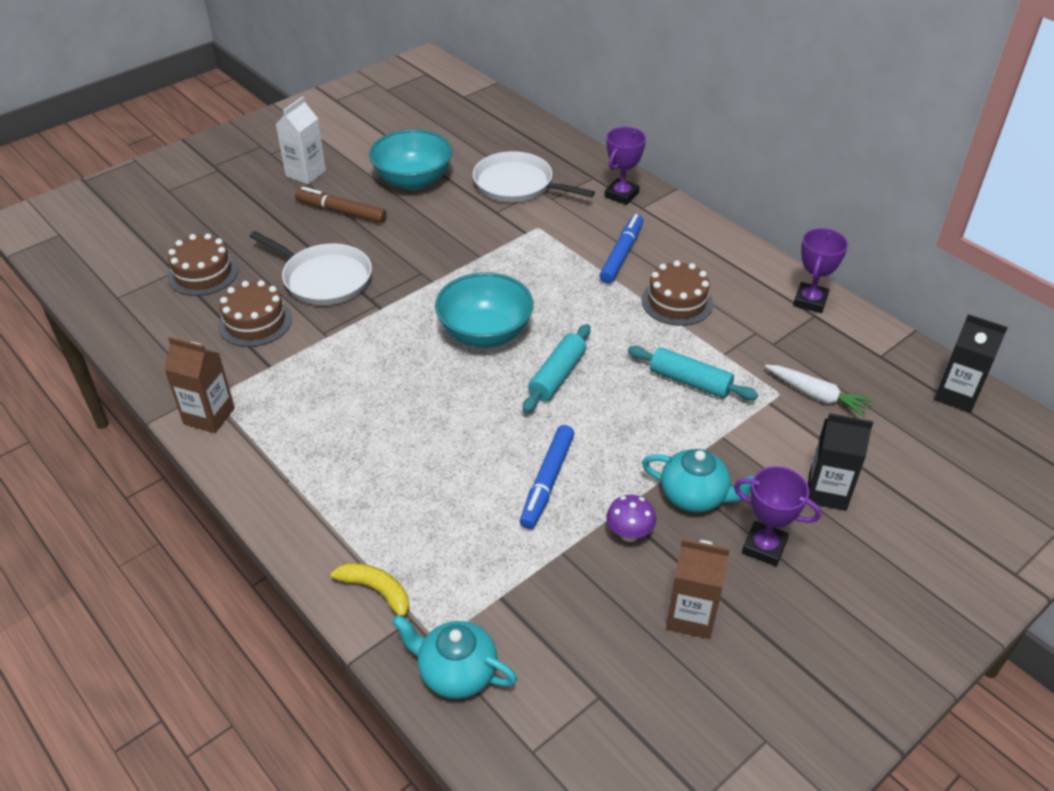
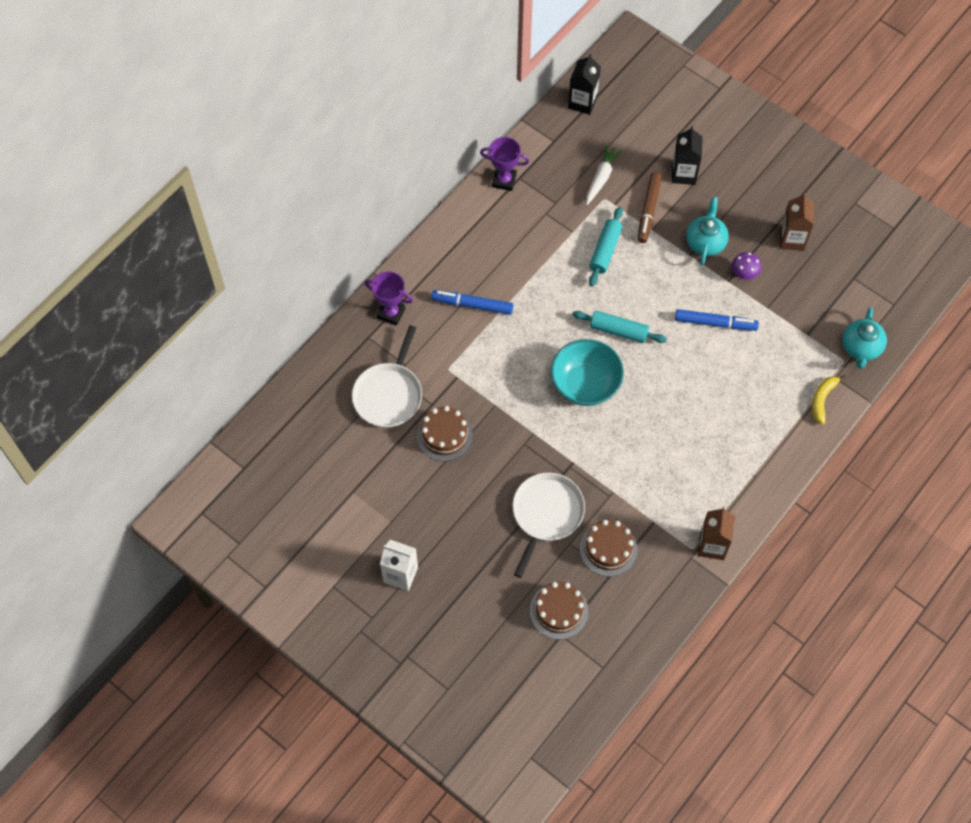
camera: 100 degrees left, 20 degrees up
(341, 212) = (454, 527): brown marker -> brown marker (649, 210)
(413, 180) = (396, 480): turquoise bowl -> none
(677, 302) = (522, 263): brown cake -> brown cake (444, 435)
(764, 547) = (734, 205): purple trophy -> none

